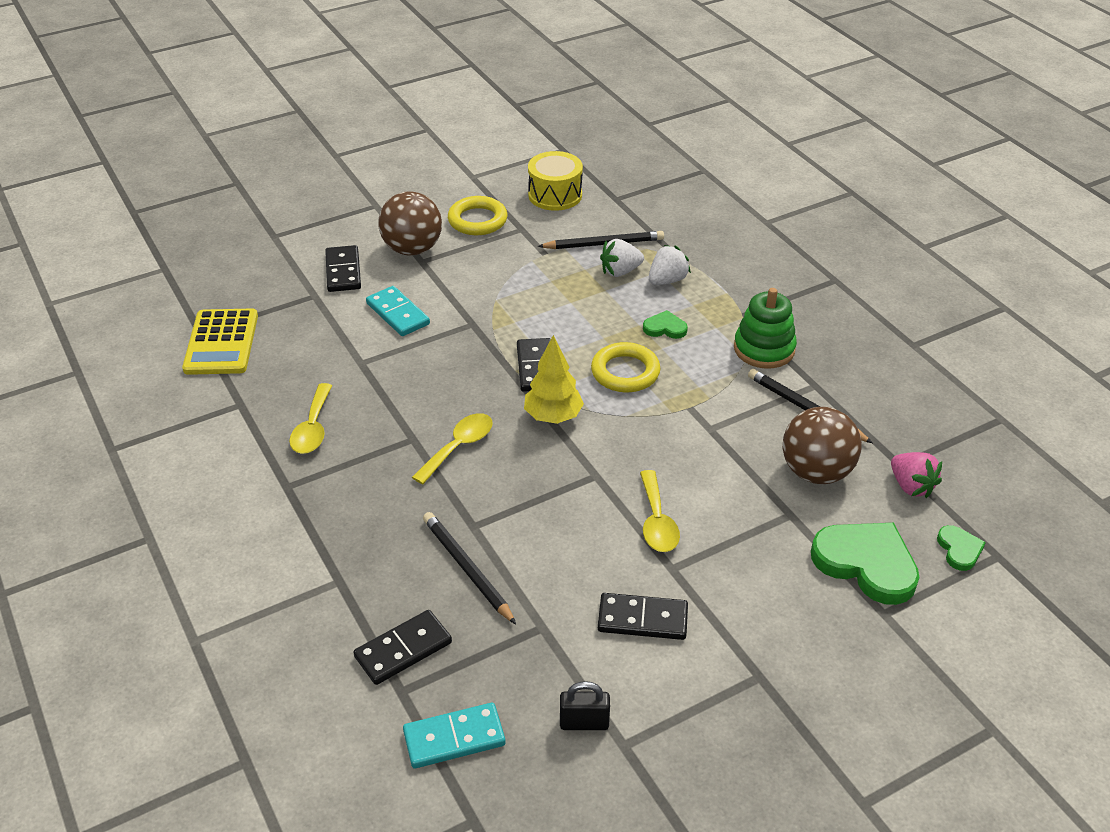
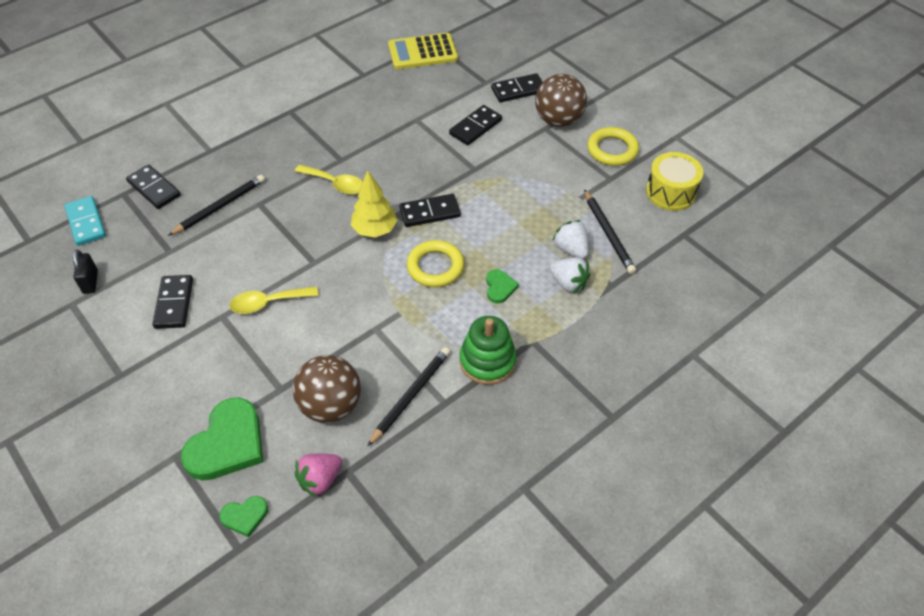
camera: 80 degrees right, 10 degrees up
(313, 428) = (344, 111): yellow spoon -> none
(397, 314) = (475, 127): turquoise domino -> black domino

